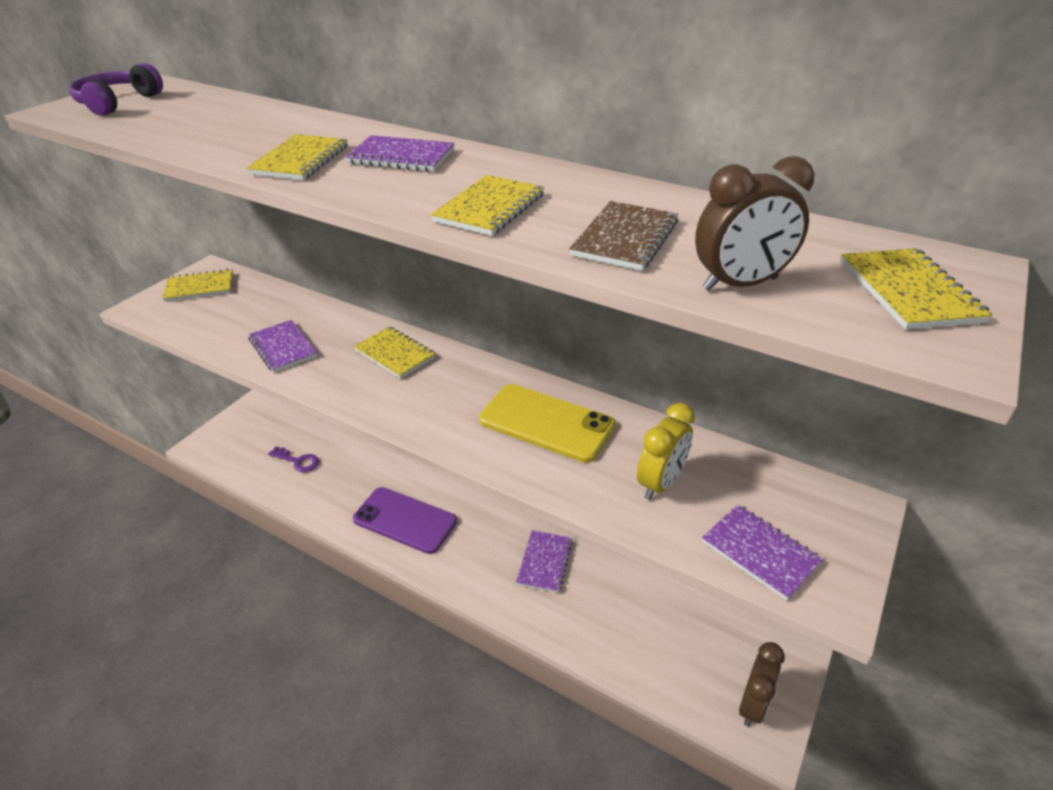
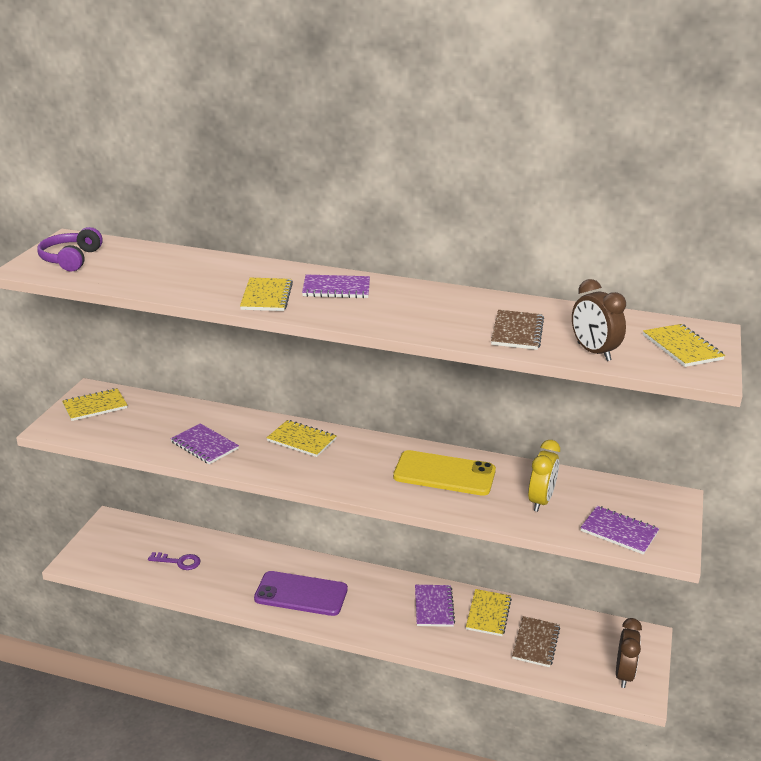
camera: 15 degrees left, 10 degrees down
(490, 208) = (423, 320): yellow notebook -> yellow notebook (488, 614)
(651, 635) = (536, 643): none -> brown notebook
(740, 284) = (593, 352): brown clock -> brown clock turned 90 degrees clockwise

